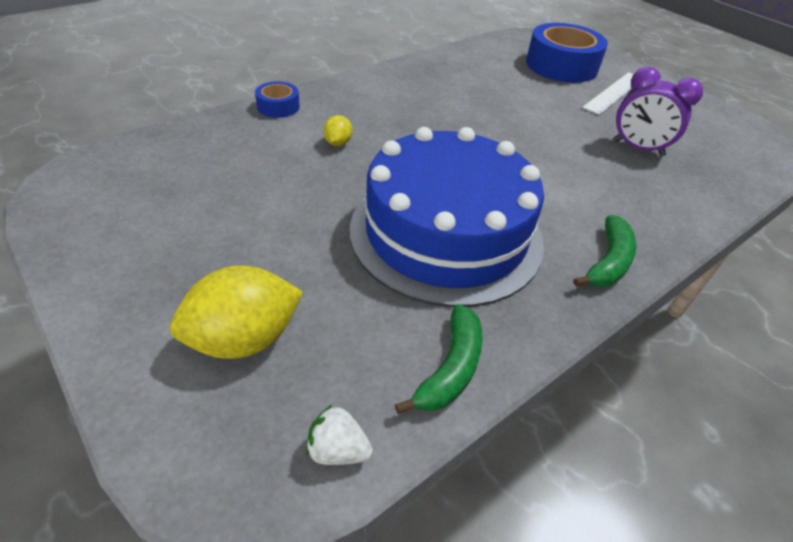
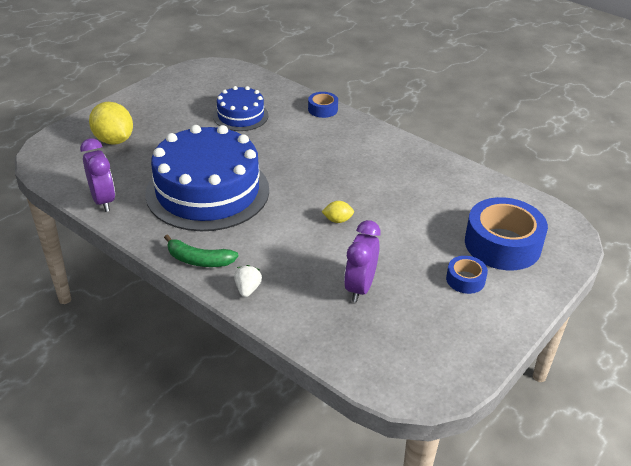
camera: 80 degrees right, 5 degrees down
(251, 174) = (240, 116): none -> blue cake
(337, 450) = (57, 174): white strawberry -> white strawberry (247, 289)
(338, 143) = (289, 139): yellow lemon -> yellow lemon (337, 220)
(450, 368) = (103, 200): green banana -> purple clock
(614, 93) = (465, 280): white ruler -> blue tape

